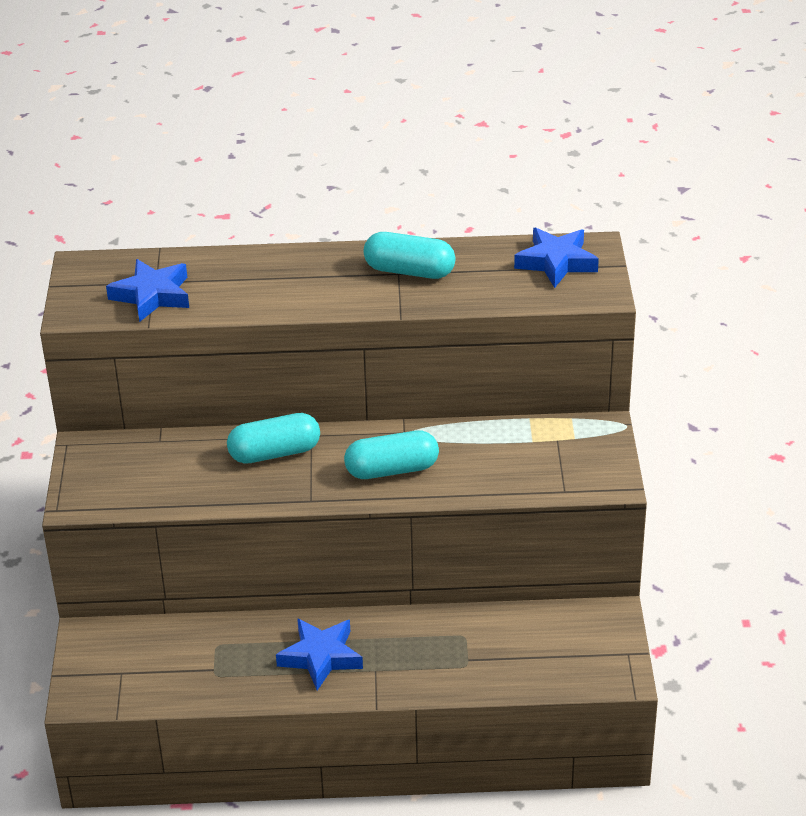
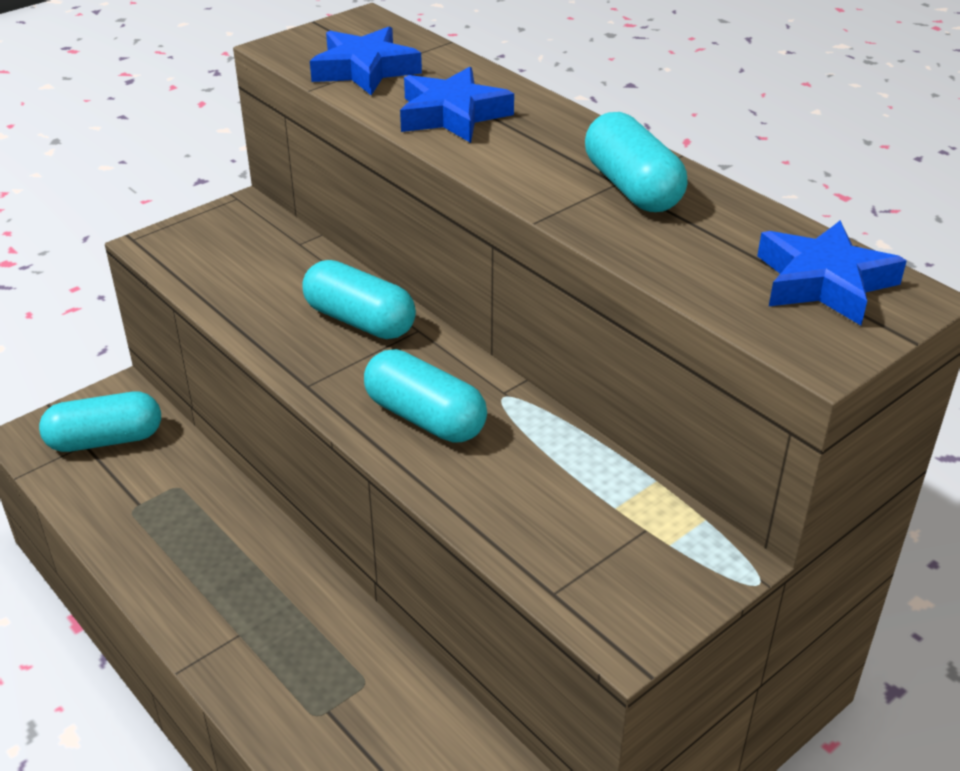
camera: 50 degrees right, 0 degrees up
(129, 660) = (105, 440): none -> turquoise capsule
(321, 657) = (223, 575): blue star -> blue star (452, 114)

